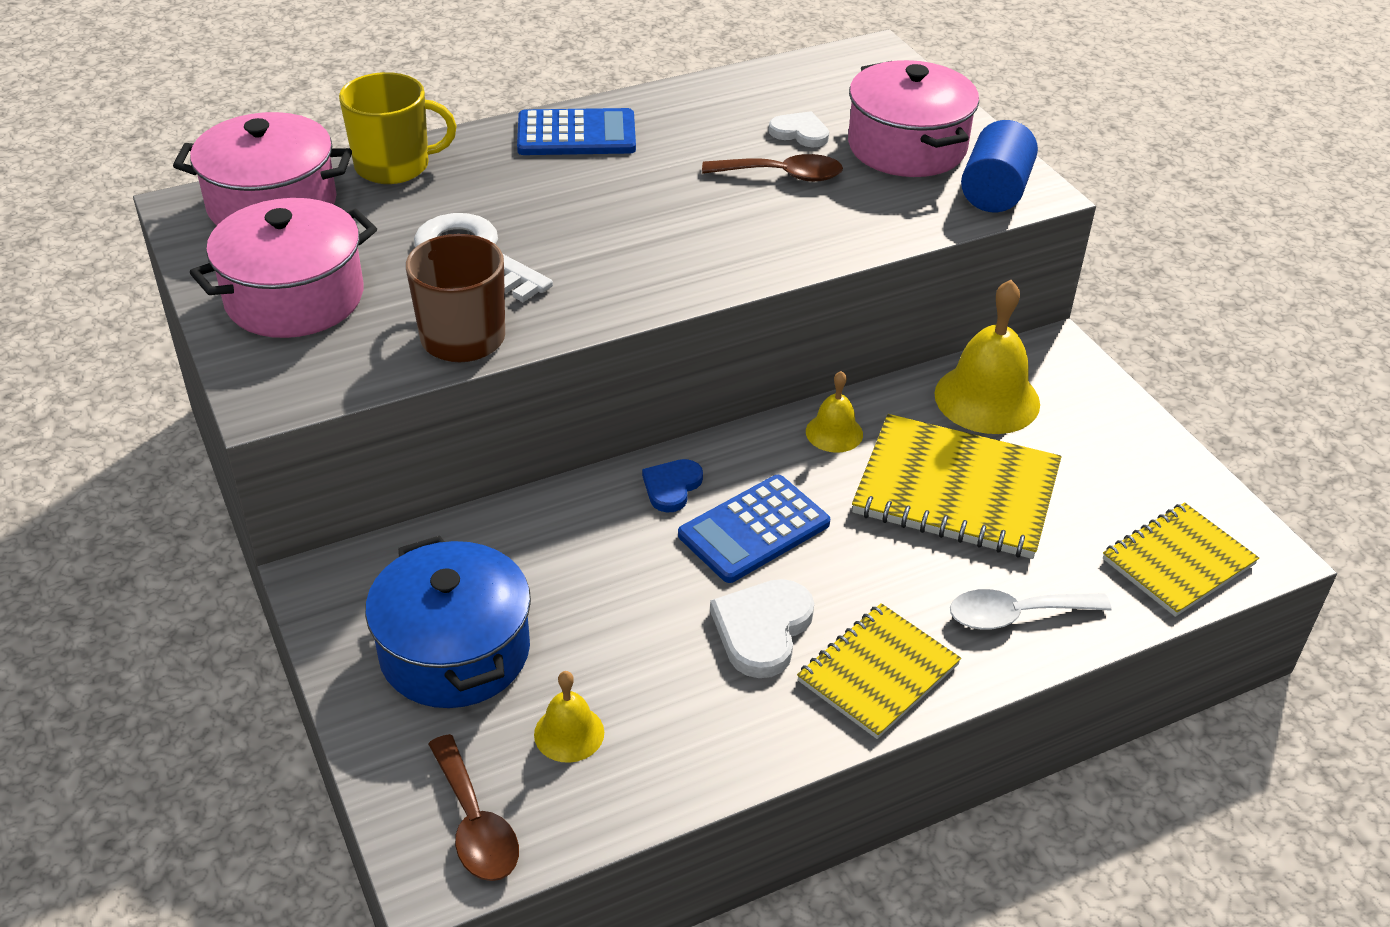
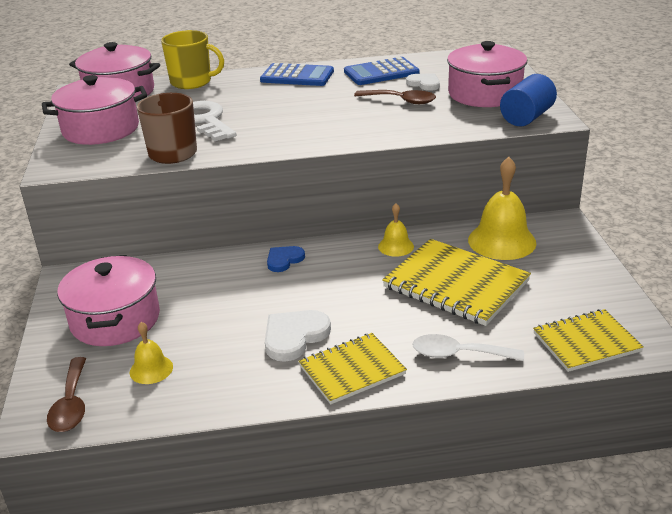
camera: 20 degrees right, 10 degrees down
(455, 651) = (115, 319): blue pot -> pink pot
(754, 530) = (319, 287): blue calculator -> blue calculator (381, 72)

